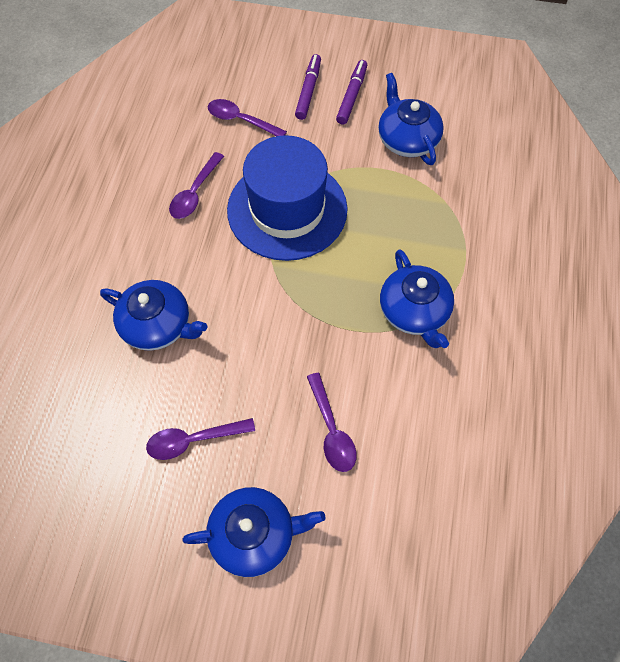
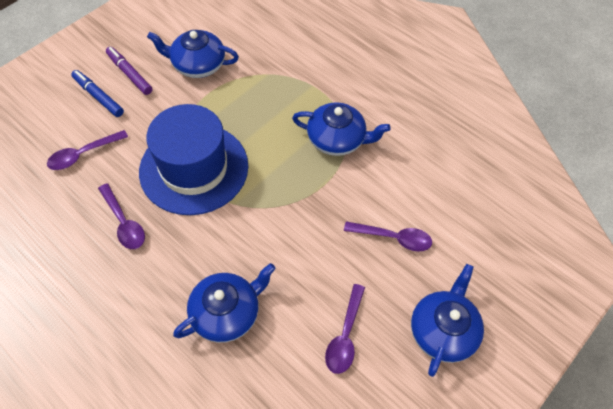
camera: 60 degrees left, 5 degrees down
(308, 91) = (98, 97): purple marker -> blue marker

